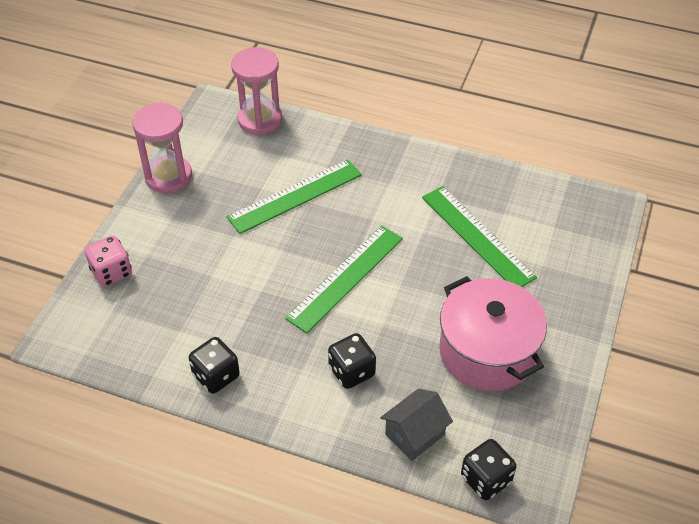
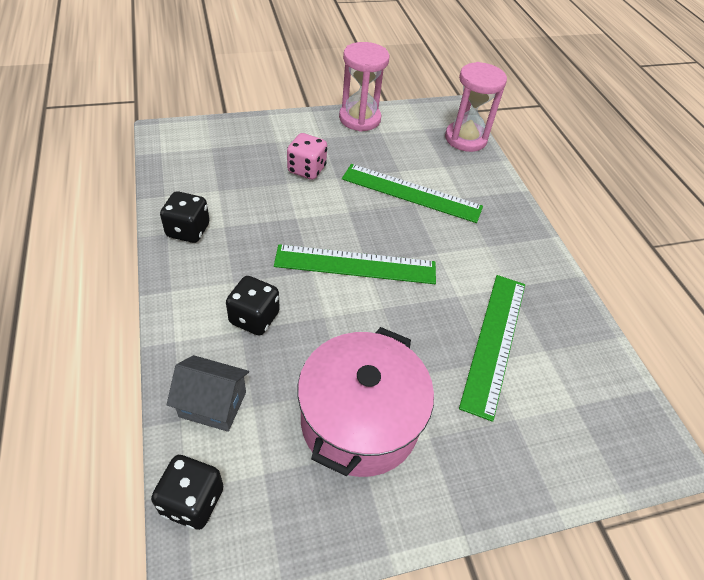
camera: 50 degrees right, 0 degrees up
(111, 272) = (245, 132): pink dice -> pink dice (306, 169)

